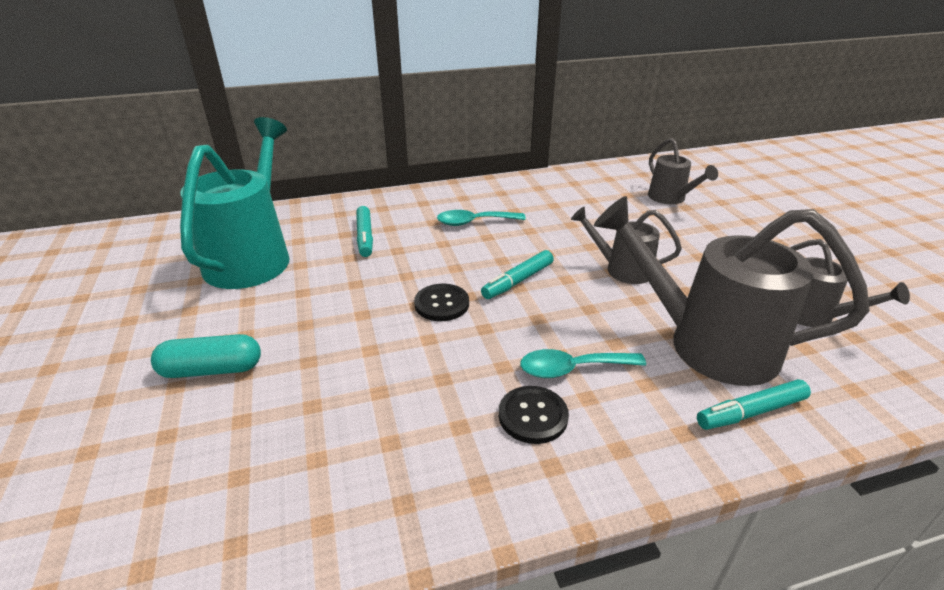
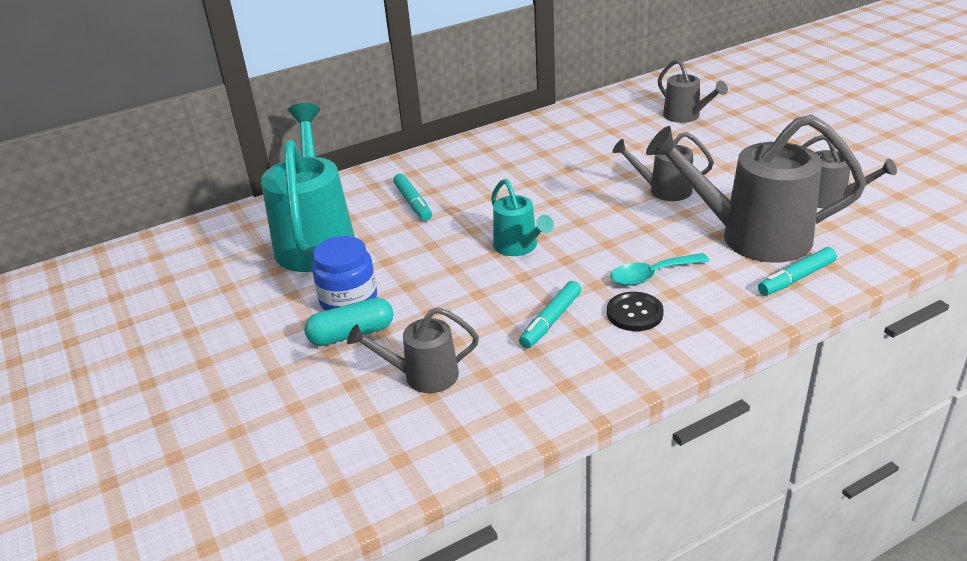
camera: 10 degrees left, 0 degrees up
(237, 327) = (348, 300): none -> blue jar
(247, 444) = (422, 376): none -> grey watering can
(441, 304) = (519, 247): black button -> turquoise watering can
(474, 222) = (510, 171): turquoise spoon -> none
(518, 281) = (576, 216): turquoise marker -> turquoise marker (551, 321)

